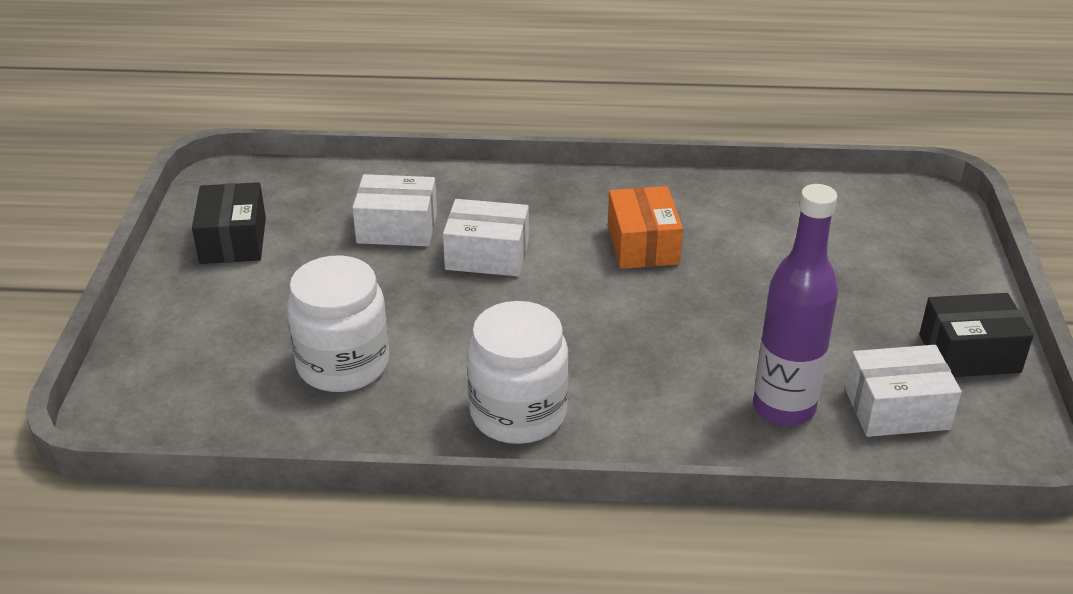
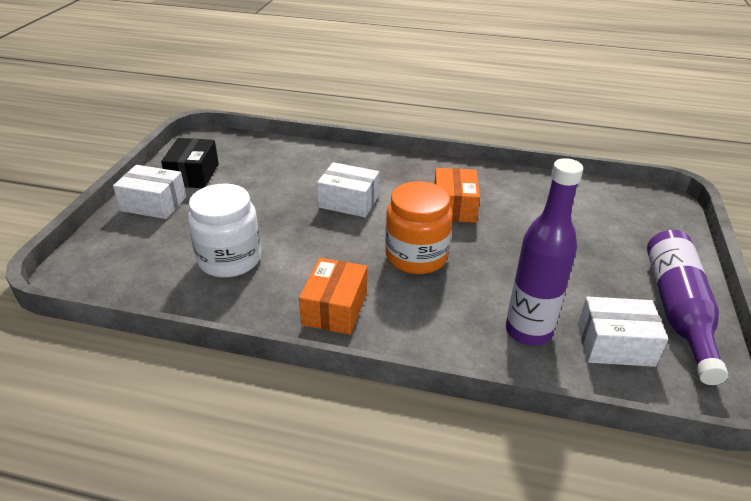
camera: 10 degrees right, 0 degrees up
(397, 228) = (297, 179): white box -> white box (154, 204)
(518, 413) = (335, 308): white jar -> orange box
(608, 325) = (416, 256): none -> orange jar
(969, 353) = (677, 310): black box -> purple bottle

